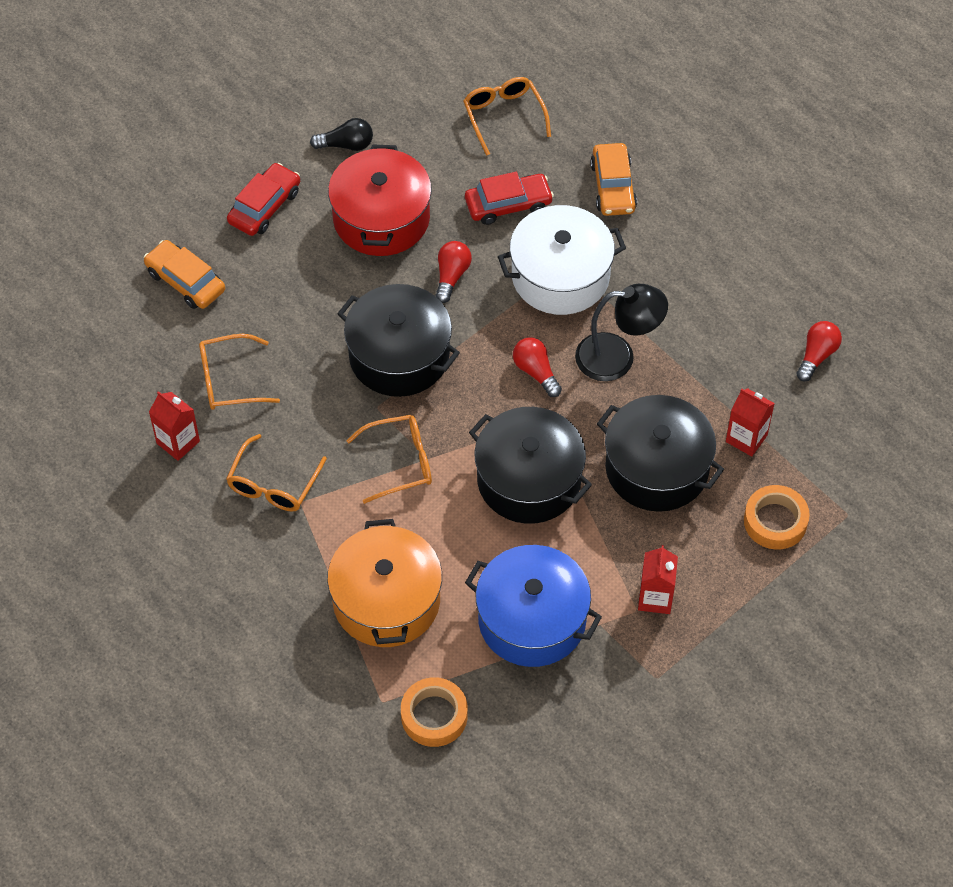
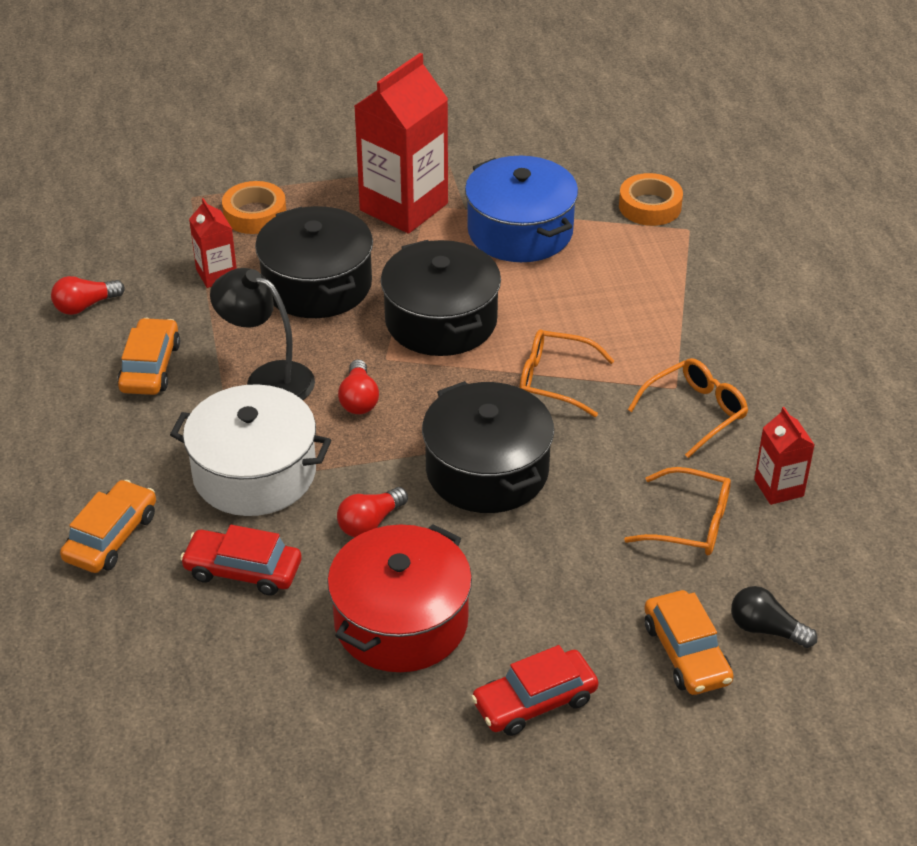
camera: 150 degrees left, 15 degrees down
(346, 145) = (377, 735): black light bulb -> black light bulb (766, 629)
(386, 600) = (640, 288): orange pot -> none
(504, 116) = (154, 678): orange glasses -> none
(655, 598) = (404, 207): red carton -> red carton, size x2.03
(713, 325) = (150, 367): none -> orange car

